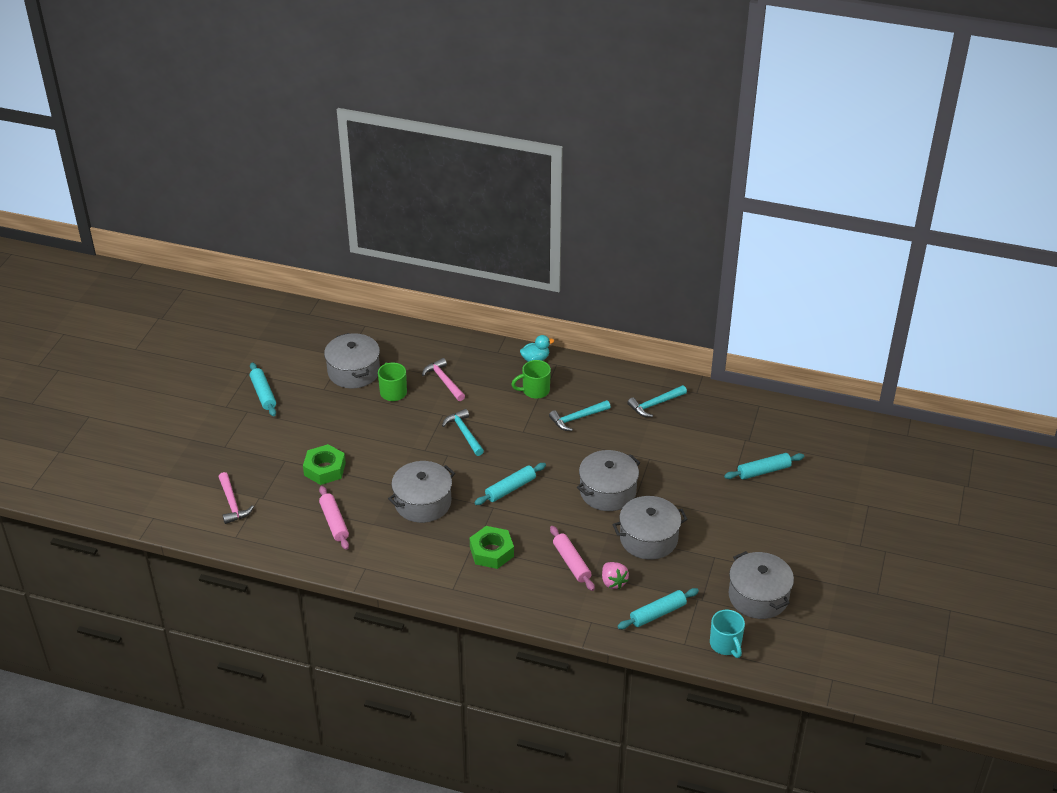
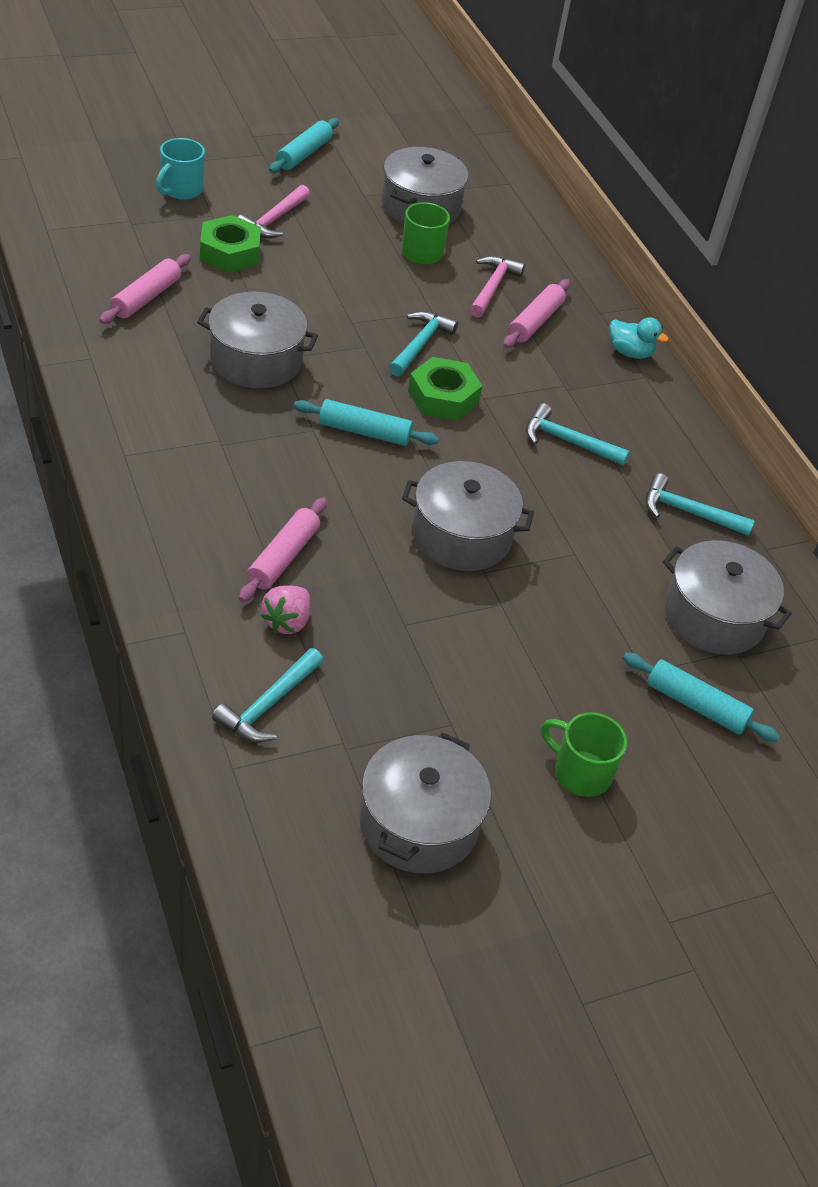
camera: 45 degrees right, 5 degrees up
(232, 503) = (99, 204): pink hammer -> pink hammer (273, 220)
(484, 380) = (535, 322): none -> pink rolling pin
(491, 552) = (228, 464): green nut -> green nut (443, 397)
(535, 390) = (572, 377): green mug -> green mug (580, 772)
(648, 538) = (413, 624): grey pot -> grey pot (714, 616)
(658, 613) = (268, 705): turquoise rolling pin -> turquoise hammer
(726, 645) = (275, 826): turquoise mug -> turquoise mug (181, 190)

